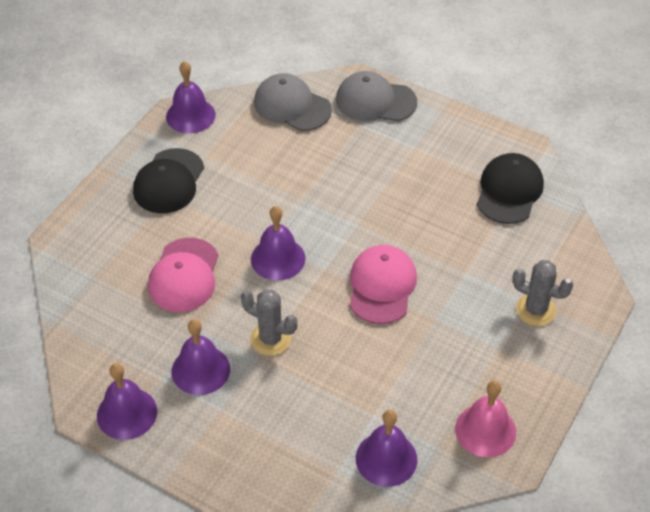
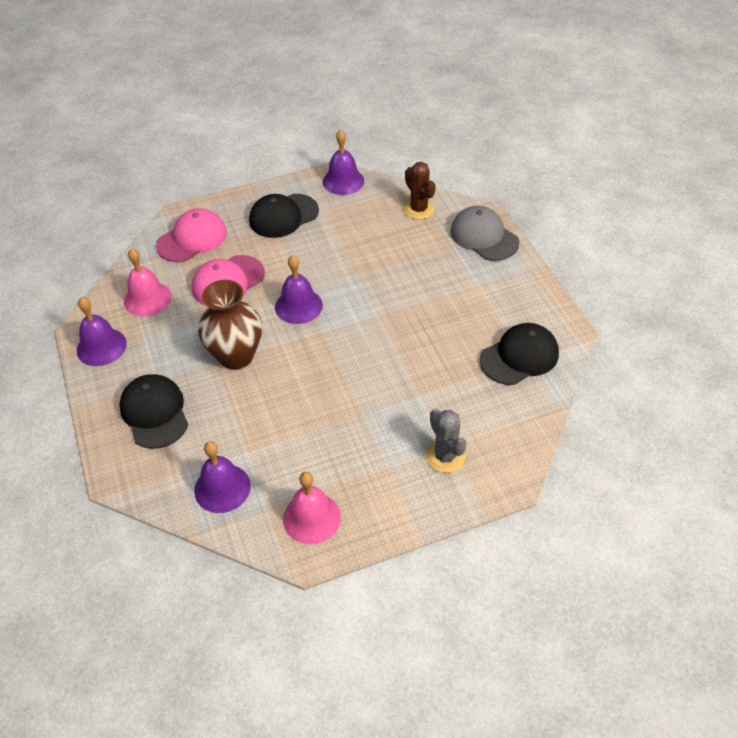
camera: 40 degrees right, 0 degrees up
(120, 340) = (147, 299): none -> pink bell
(200, 370) = (172, 348): purple bell -> none
(251, 438) = (154, 413): none -> black cap
(270, 339) = (236, 356): grey cactus -> brown vase
(292, 106) = (419, 209): grey cap -> brown cactus
(381, 286) = (348, 367): pink cap -> pink cap (192, 239)

